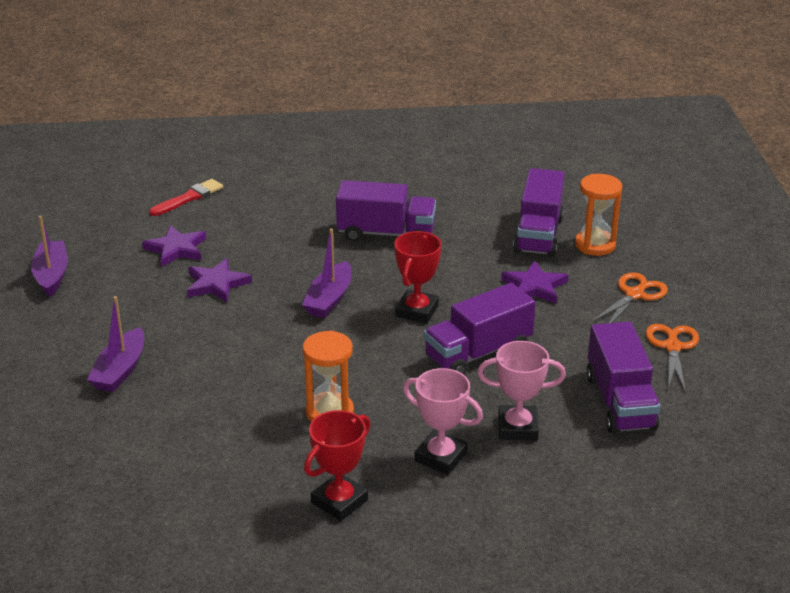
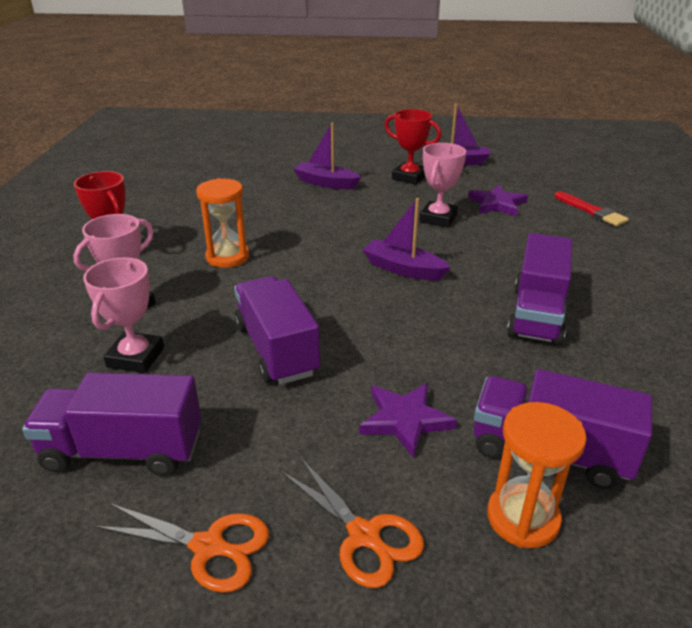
camera: 100 degrees right, 0 degrees up
(216, 284) = (438, 218): purple star -> pink trophy
(417, 311) = (370, 318): red trophy -> red trophy (409, 177)

